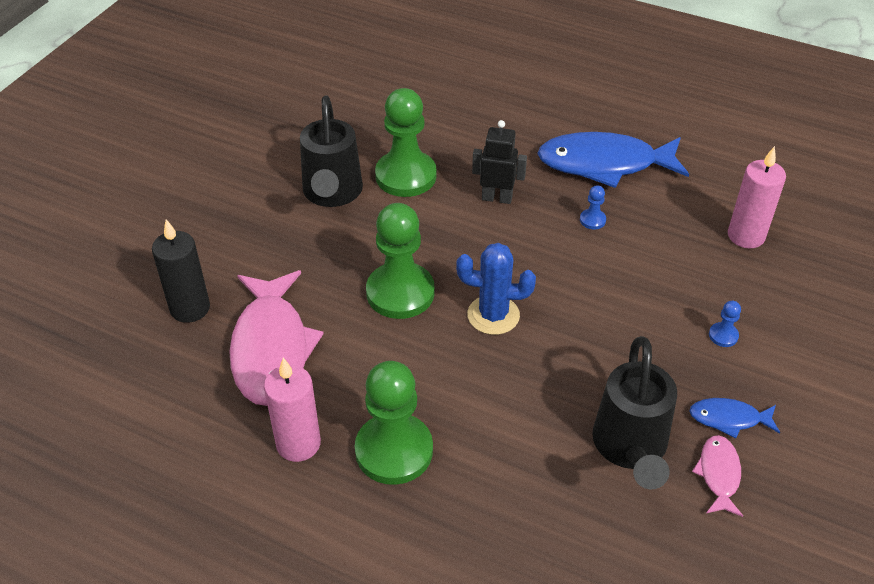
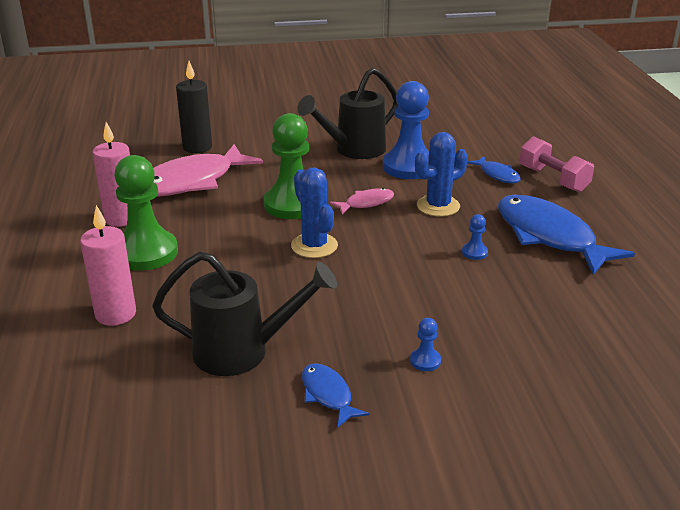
camera: 55 degrees right, 15 degrees down
(405, 176) = (408, 167): green pawn -> blue pawn
(477, 132) = (497, 175): none -> blue fish
(497, 198) = (438, 206): black robot -> blue cactus
(517, 106) = (553, 179): none -> pink dumbbell
(630, 448) = (242, 352): black watering can -> black watering can turned 150 degrees counterclockwise
(719, 474) = (257, 408): pink fish -> pink fish (366, 203)
(746, 236) = (571, 335): pink candle -> pink candle (115, 314)

